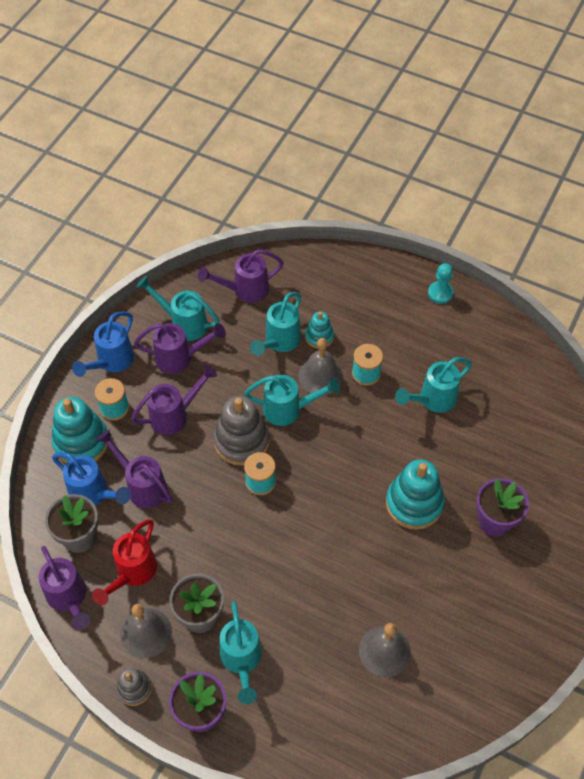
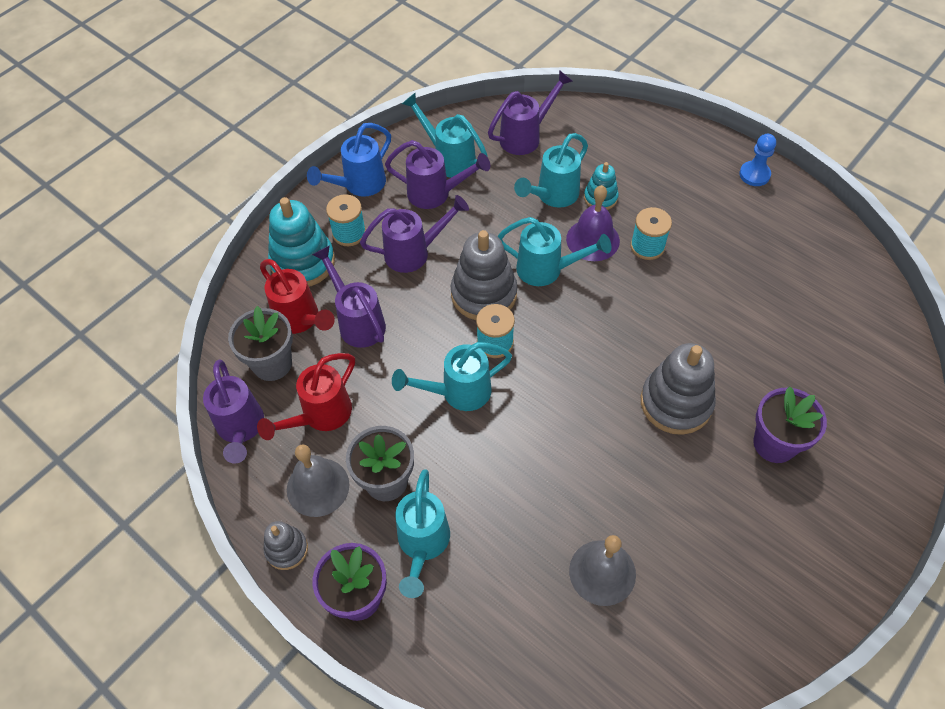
camera: 15 degrees right, 0 degrees up
(94, 494) = (301, 320): blue watering can -> red watering can
(244, 290) = (526, 136): purple watering can -> purple watering can turned 150 degrees clockwise
(320, 376) = (592, 240): grey bell -> purple bell
(414, 503) = (676, 403): turquoise stacking toy -> grey stacking toy
(432, 400) = (722, 289): turquoise watering can -> turquoise watering can (457, 392)
(440, 293) = (754, 174): turquoise pawn -> blue pawn

